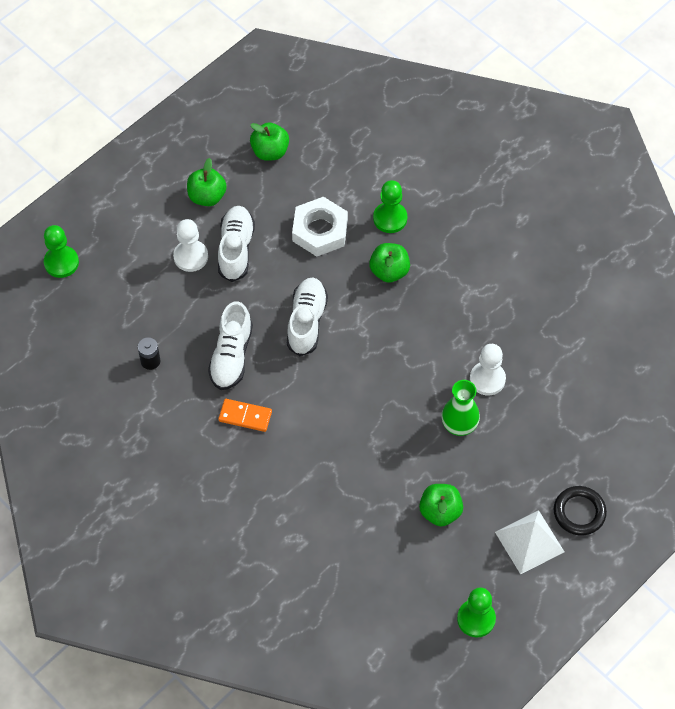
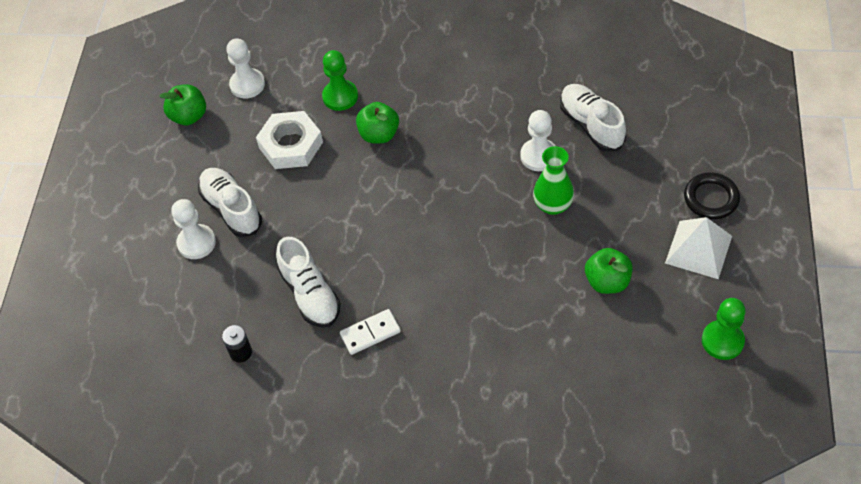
camera: 35 degrees left, 5 degrees down
(61, 262) = (78, 333): green pawn -> none
(207, 196) = (166, 186): green apple -> none
(245, 416) = (370, 333): orange domino -> white domino
(306, 322) = (349, 220): white shoe -> white shoe (591, 125)
(333, 157) = (247, 84): none -> white pawn

